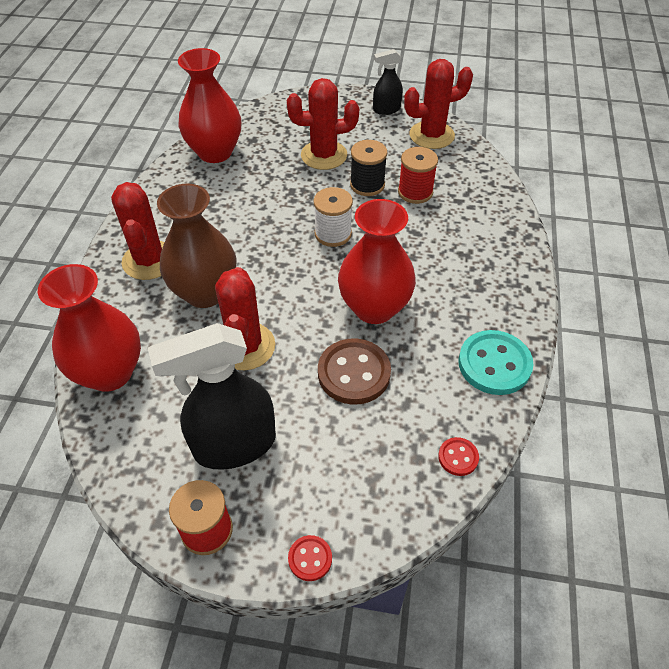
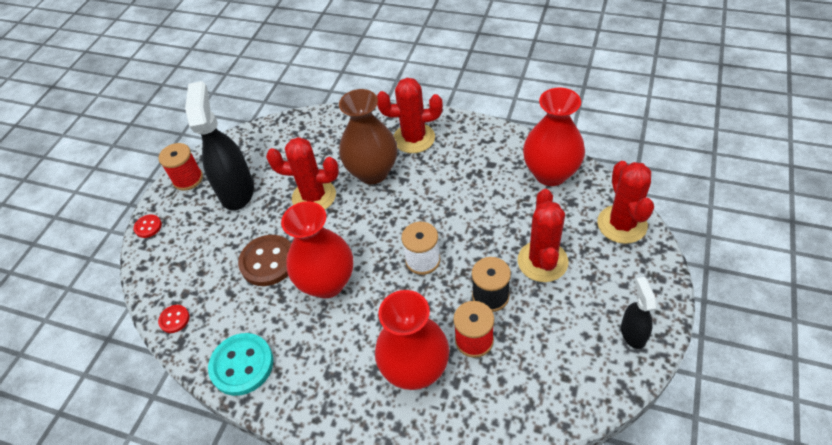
camera: 105 degrees right, 0 degrees up
(110, 373) = (314, 127): red vase -> red vase (415, 369)
(431, 135) = (578, 376): red cactus -> red cactus (622, 224)

